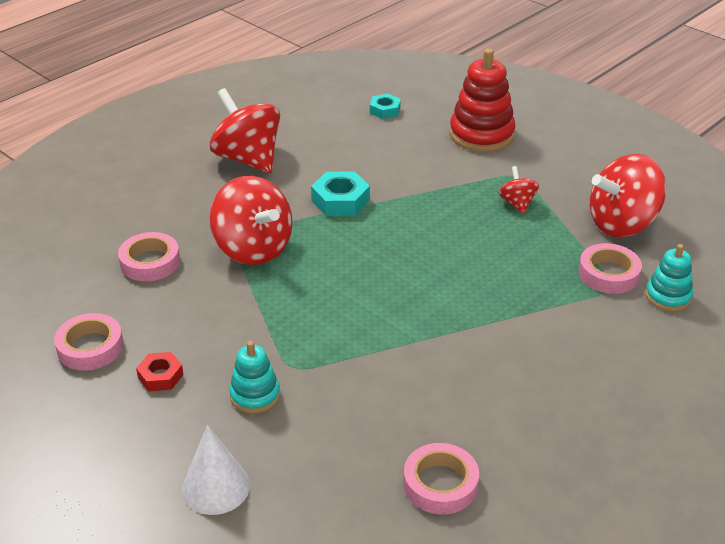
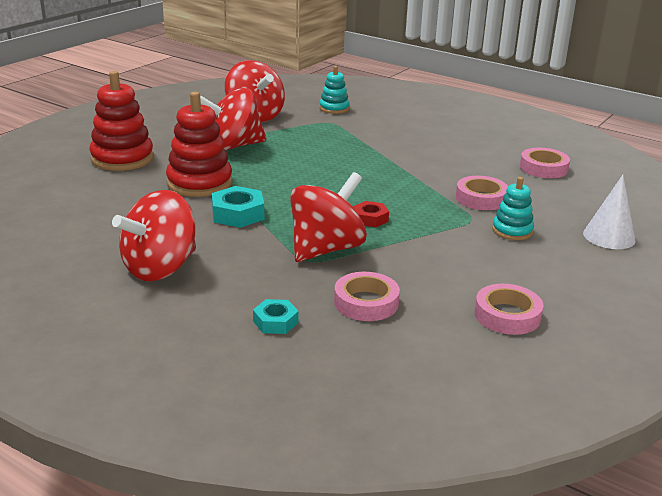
camera: 100 degrees left, 10 degrees down
(160, 376) = (519, 273): red nut -> red nut (370, 219)
(385, 110) = (65, 201): turquoise nut -> turquoise nut (275, 322)
(416, 180) = (199, 183): none -> red stacking toy
(517, 203) = (233, 146): red spinning top -> red spinning top, size x2.05
(608, 274) = (315, 122): pink tape -> pink tape (481, 198)

